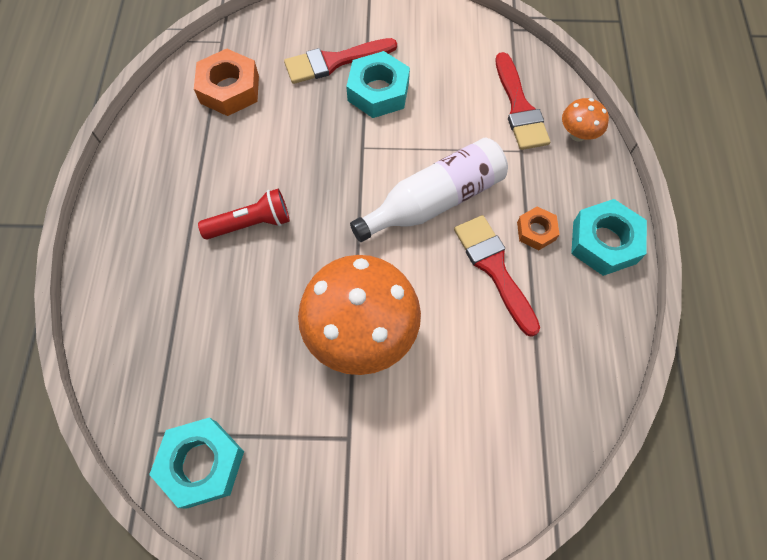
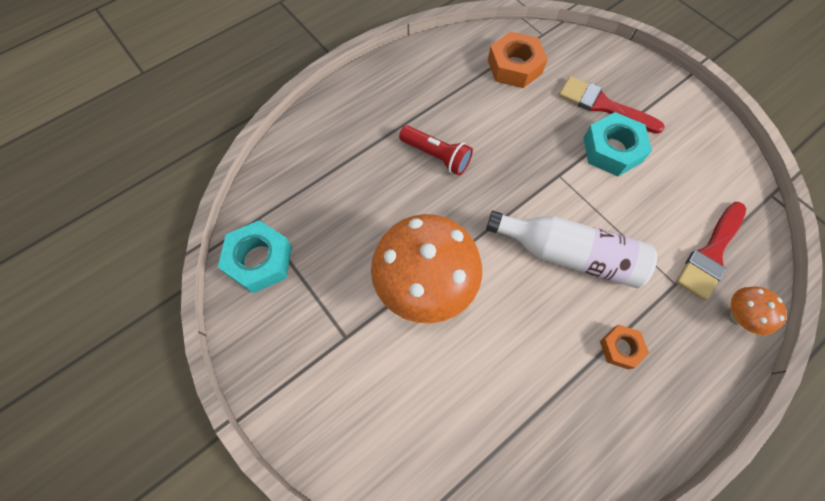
camera: 50 degrees right, 0 degrees up
(494, 268) = (559, 339): red brush -> none
(604, 242) = (667, 411): turquoise nut -> none

